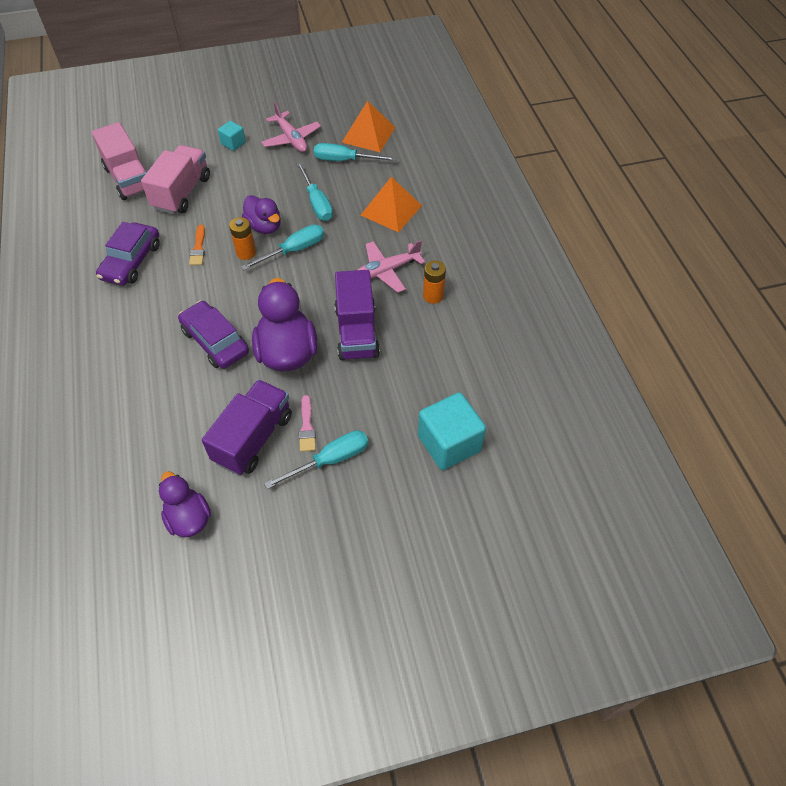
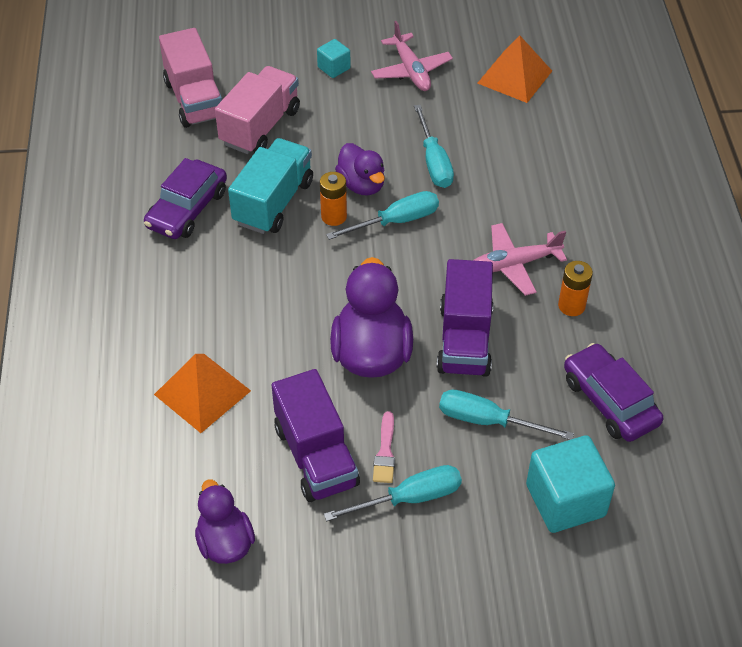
camera: 10 degrees right, 5 degrees down
(198, 248) = (273, 202): orange brush -> turquoise truck
(215, 341) = (282, 326): purple car -> purple car (610, 401)
(253, 438) = (316, 456): purple truck -> purple truck turned 120 degrees clockwise
(345, 160) = (478, 108): turquoise screwdriver -> turquoise screwdriver (488, 421)
(391, 210) = (531, 183): orange pyramid -> orange pyramid (202, 392)

